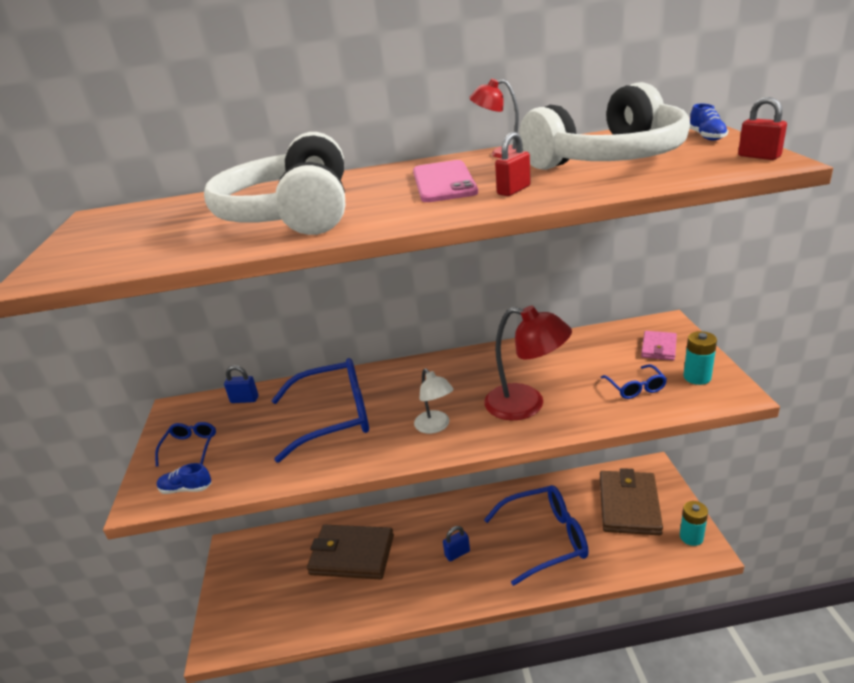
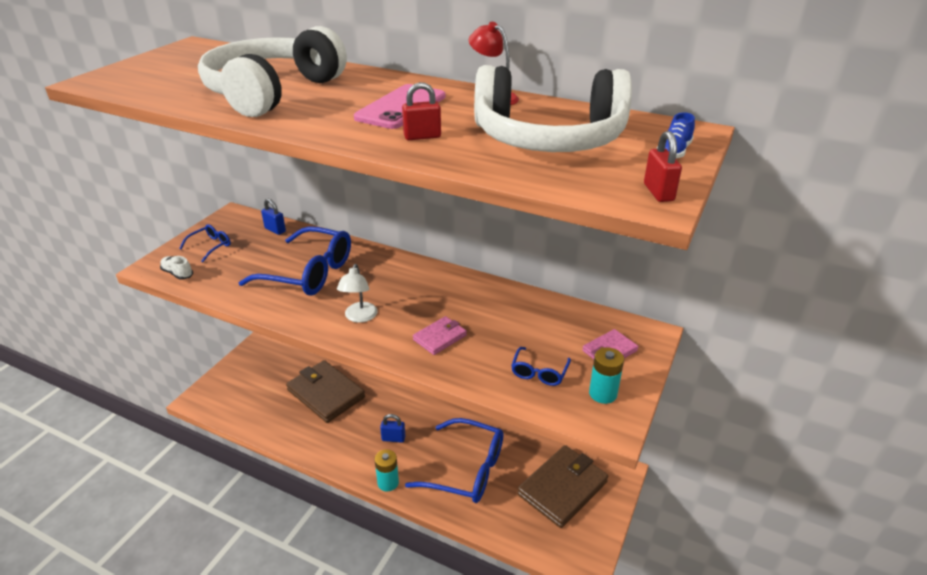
camera: 30 degrees right, 5 degrees up
(186, 489) = (177, 273): blue shoe -> white shoe
(526, 405) = (440, 337): red lamp -> pink wallet
(691, 537) = (585, 547): turquoise battery -> turquoise battery (388, 482)

